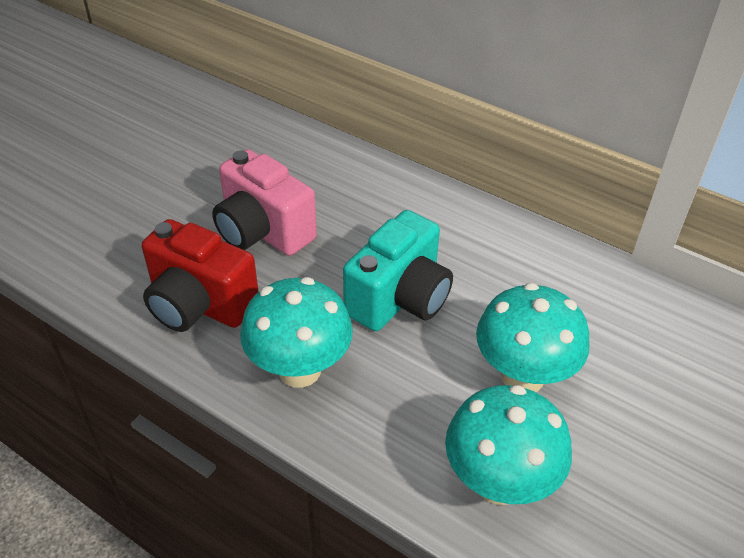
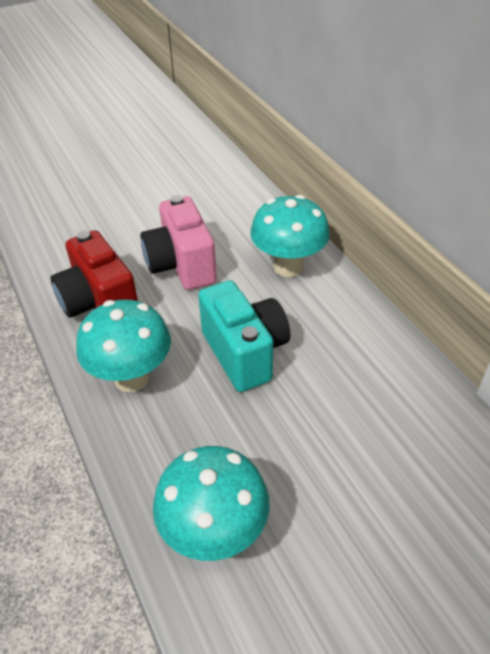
camera: 30 degrees right, 0 degrees up
(399, 299) = (245, 353): turquoise camera -> turquoise camera turned 90 degrees counterclockwise
(522, 377) = (299, 456): turquoise mushroom -> turquoise mushroom (288, 267)

